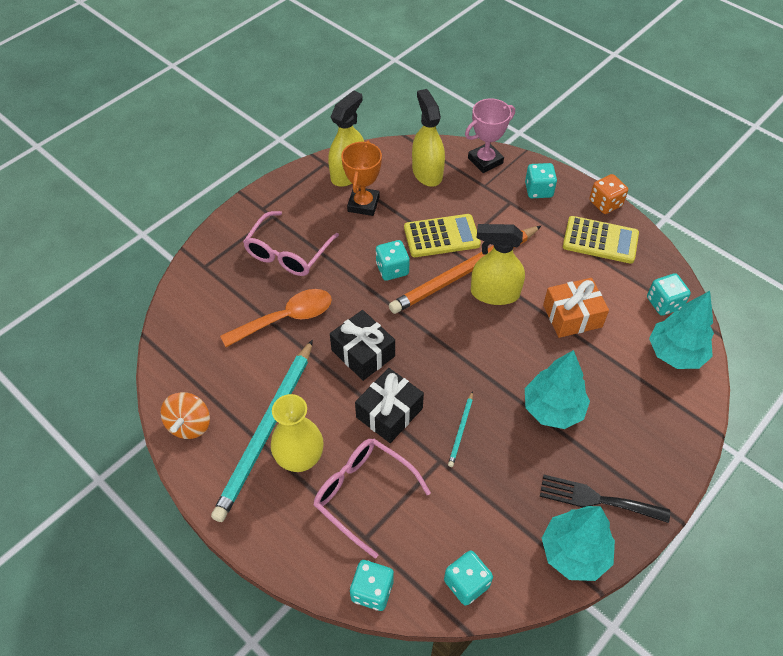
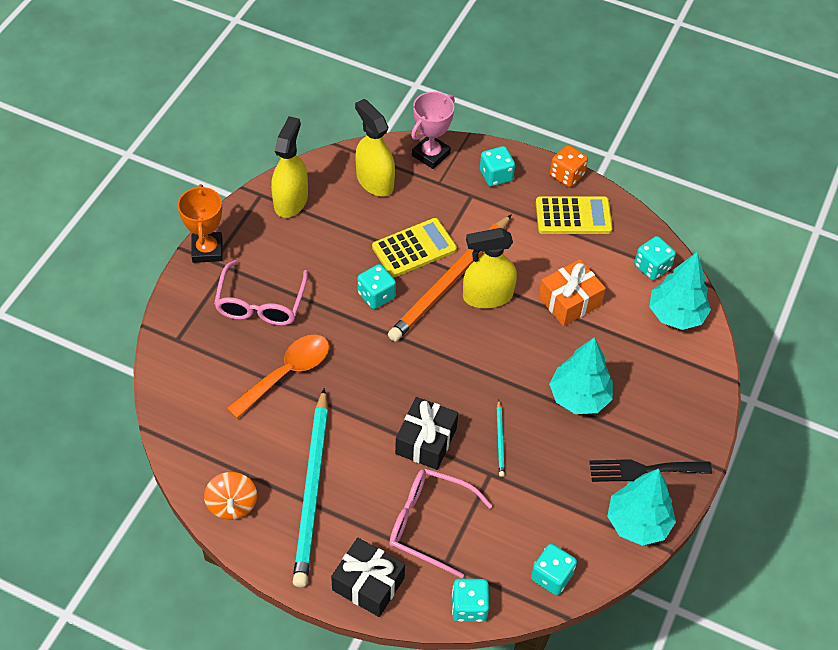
camera: 20 degrees left, 0 degrees up
(300, 458) = (356, 507): yellow vase -> none
(363, 204) = (320, 232): orange trophy -> orange trophy (207, 250)
(363, 353) = (378, 389): black gift -> black gift (368, 584)

